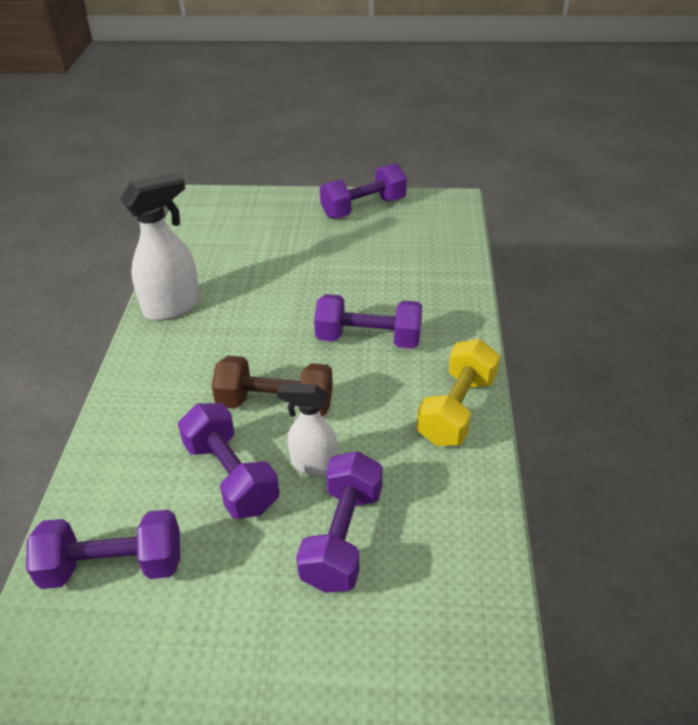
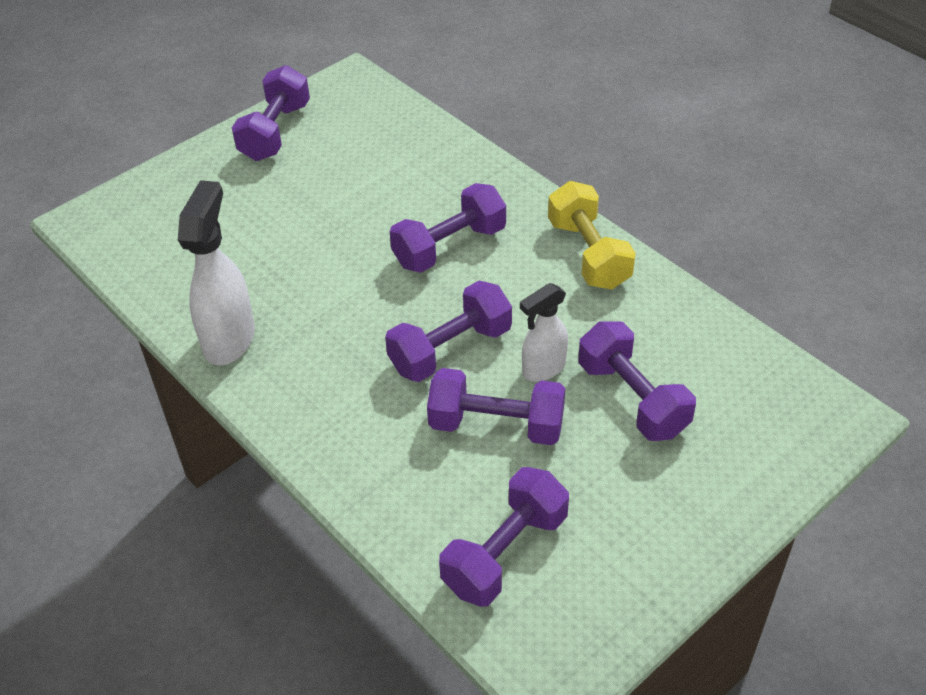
camera: 45 degrees left, 5 degrees up
(275, 404) = (450, 349): brown dumbbell -> purple dumbbell

